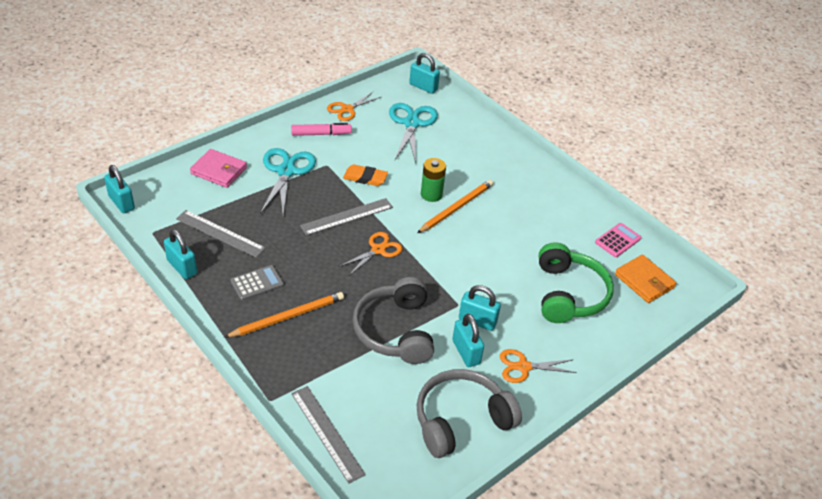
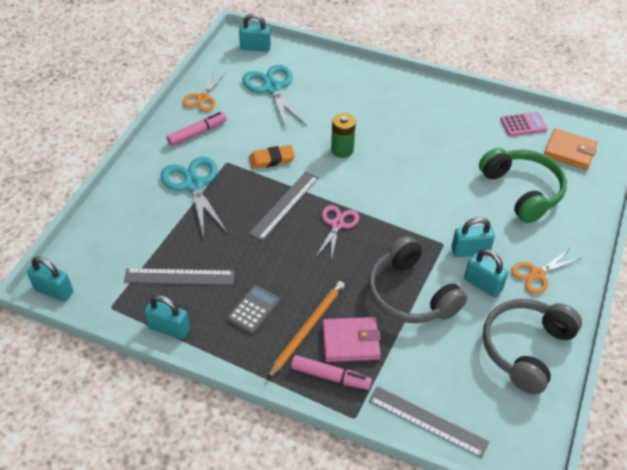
camera: 25 degrees left, 5 degrees up
(219, 171) = (127, 213): pink wallet -> pink wallet (350, 341)
(276, 361) = (330, 376): none -> pink marker
(378, 250) = (337, 224): orange scissors -> pink scissors
(456, 208) = (373, 153): orange pencil -> none
(617, 240) = (523, 124): pink calculator -> pink calculator turned 60 degrees clockwise

